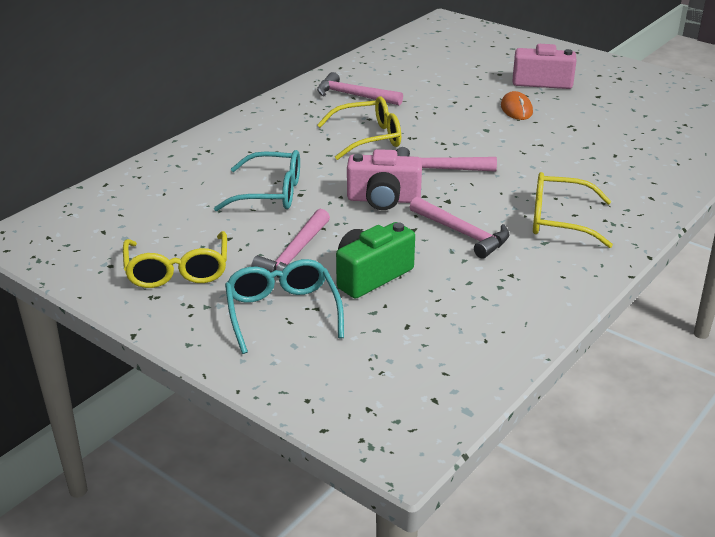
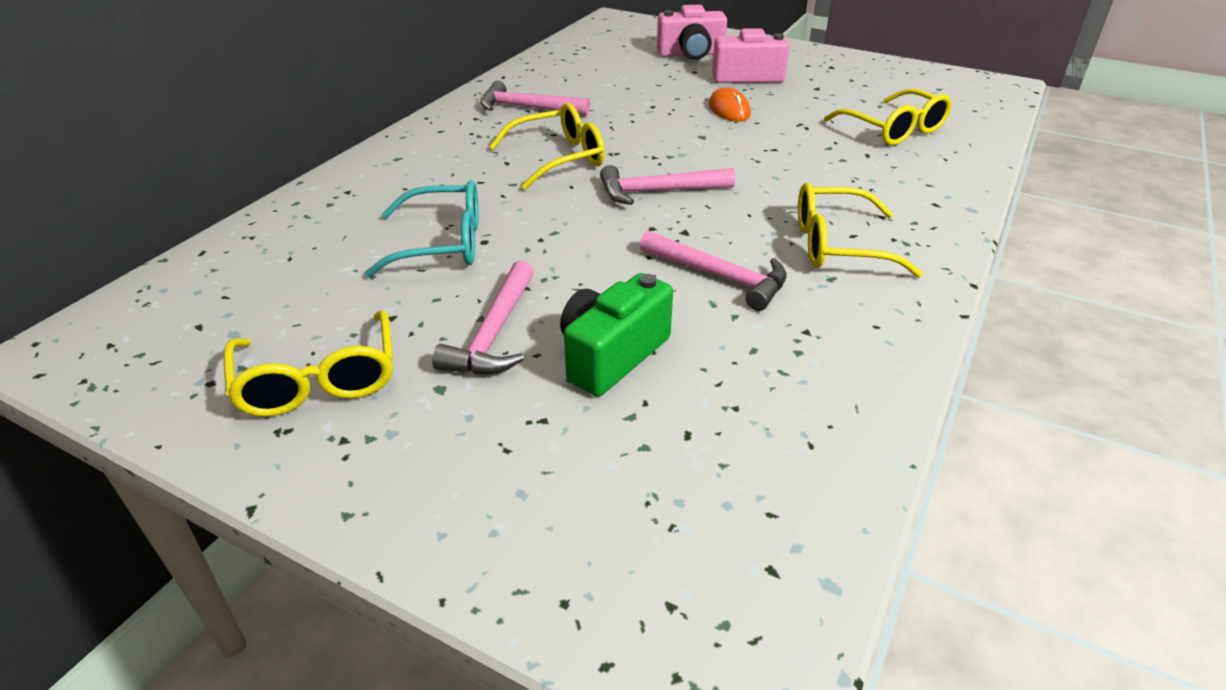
camera: 10 degrees left, 5 degrees up
(282, 312) = (492, 434): turquoise glasses -> none
(383, 200) = (599, 238): pink camera -> pink camera (691, 54)
(647, 136) = (894, 130): none -> yellow glasses

